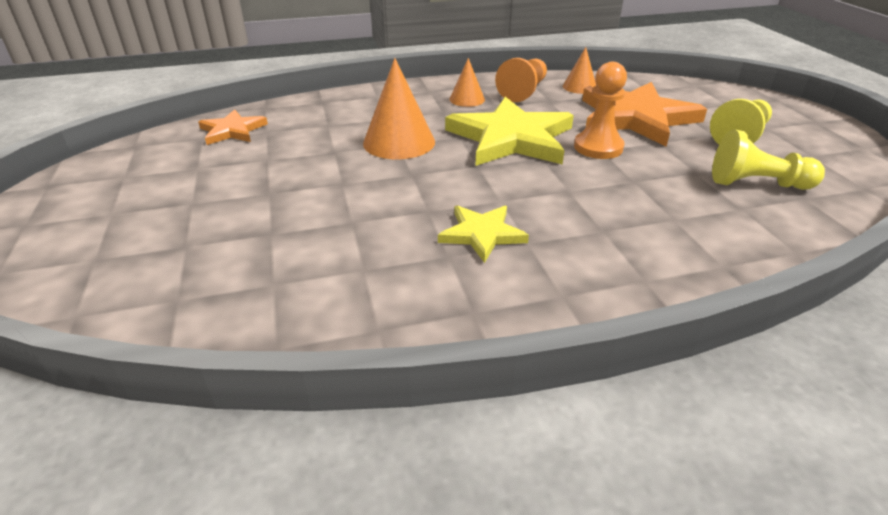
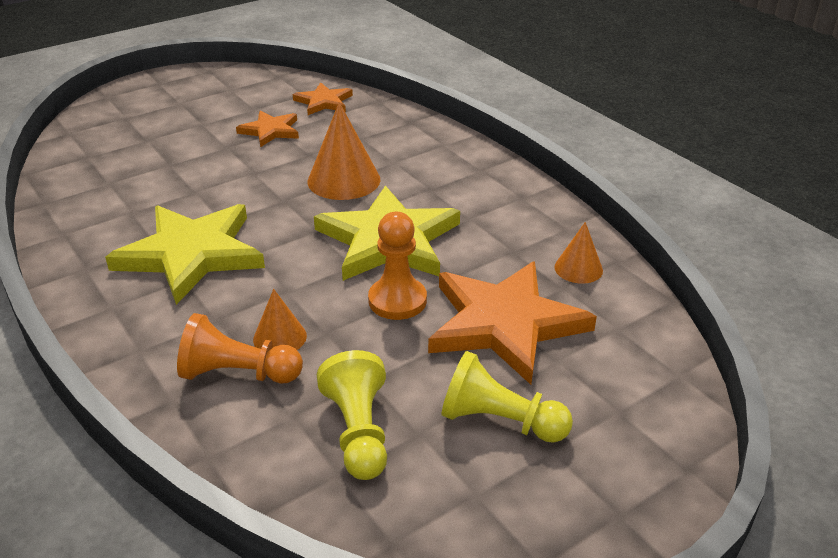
camera: 70 degrees right, 0 degrees up
(261, 164) = (270, 131): none -> orange star
(467, 99) = (474, 196): orange cone -> orange cone (280, 337)
(482, 234) = (191, 254): yellow star -> yellow star, size x1.92
(523, 91) = (528, 229): orange pawn -> orange pawn (238, 373)

